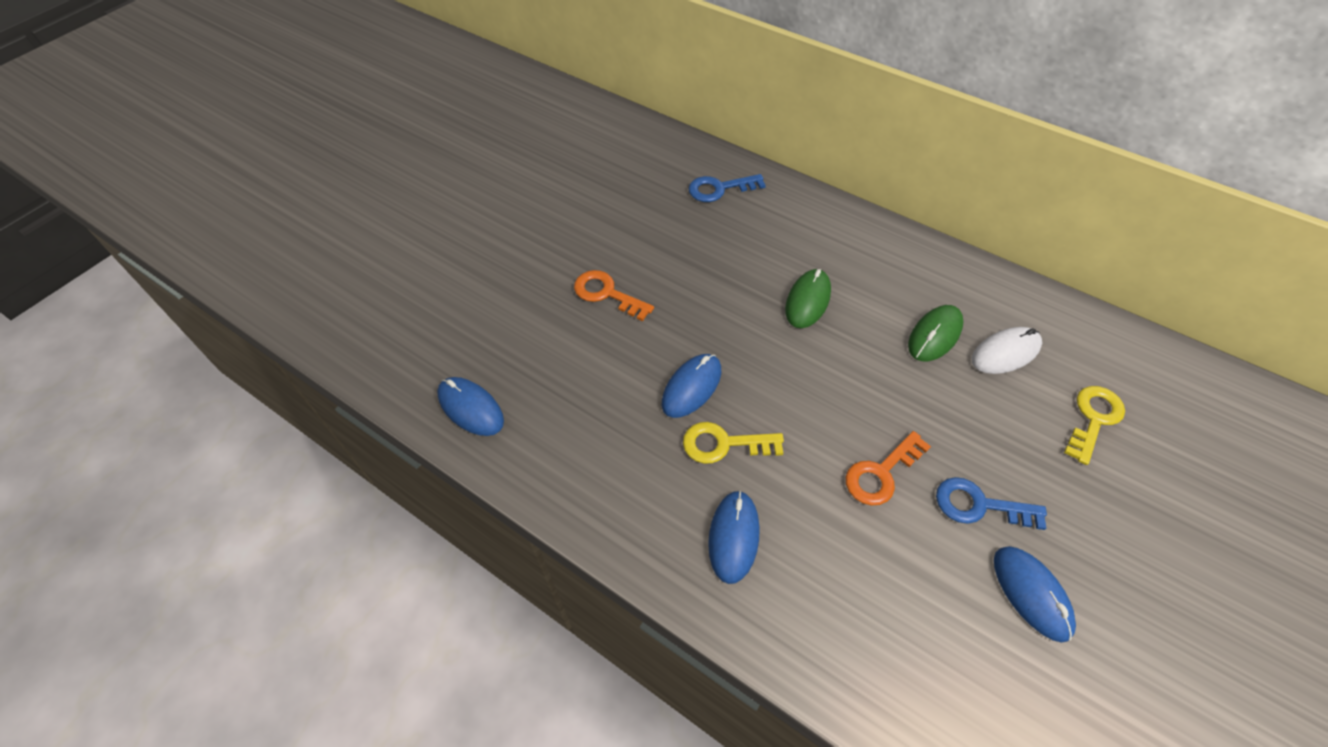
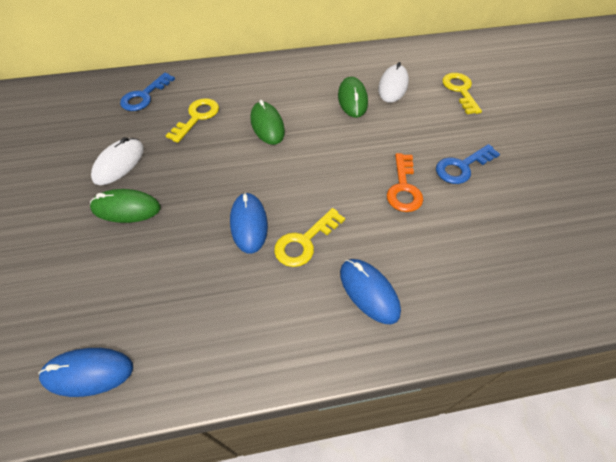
camera: 45 degrees left, 0 degrees up
(607, 294) = (126, 208): orange key -> green mouse
(638, 246) = (119, 163): none -> white mouse
(747, 245) = (197, 117): none -> yellow key
(1031, 593) = (527, 190): blue mouse -> none

